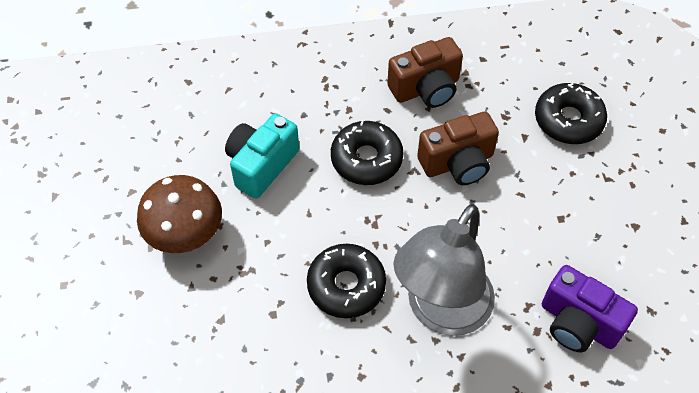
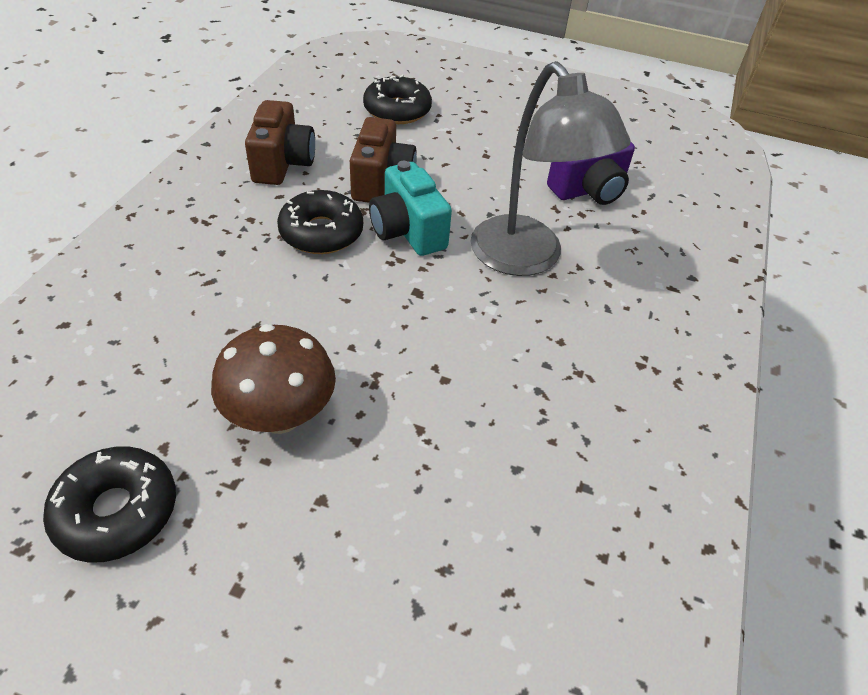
camera: 65 degrees left, 10 degrees down
(261, 165) = (250, 310): turquoise camera -> turquoise camera (408, 231)
(346, 286) = (453, 308): black donut -> black donut (117, 511)

